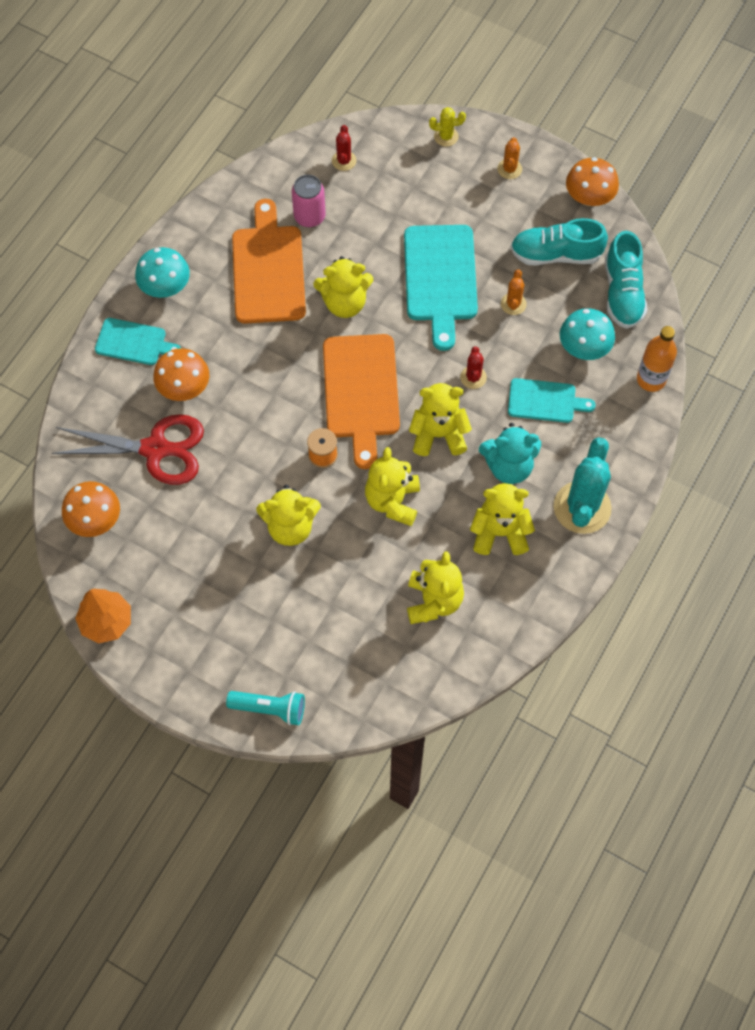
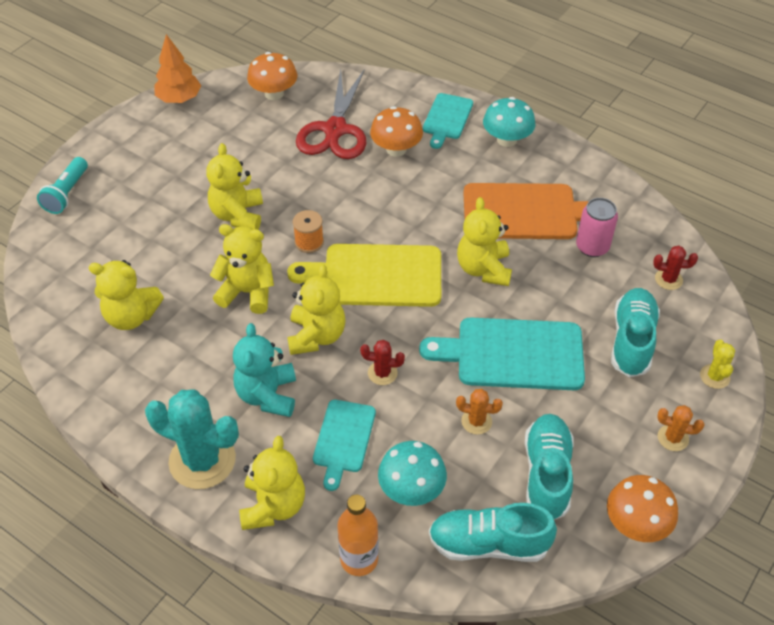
camera: 95 degrees right, 15 degrees down
(361, 392) = (375, 275): orange cutting board -> yellow cutting board
(416, 191) = (631, 341): none -> turquoise shoe
(499, 532) = (191, 379): yellow teddy bear -> yellow teddy bear (273, 506)

